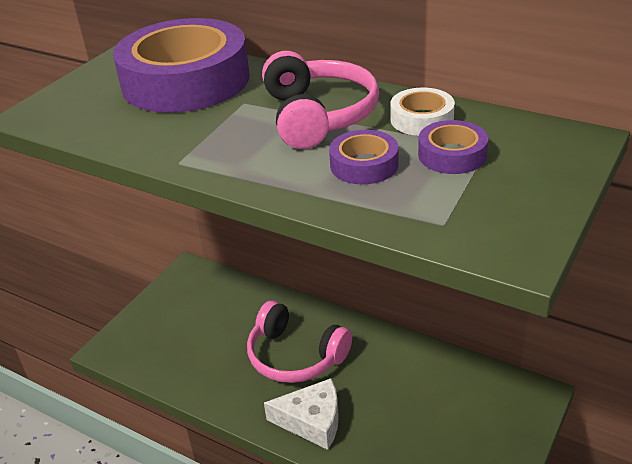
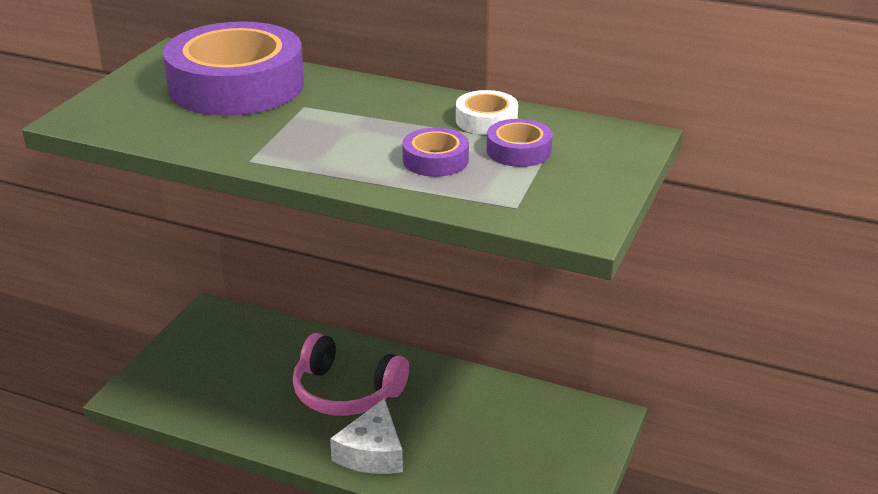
camera: 10 degrees left, 5 degrees down
(312, 421) = (372, 453): white cheese -> white cheese turned 105 degrees clockwise
(318, 116) = (383, 118): pink headphones -> none

